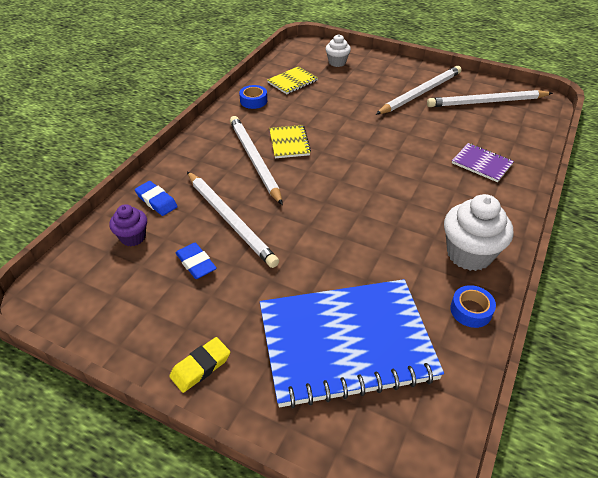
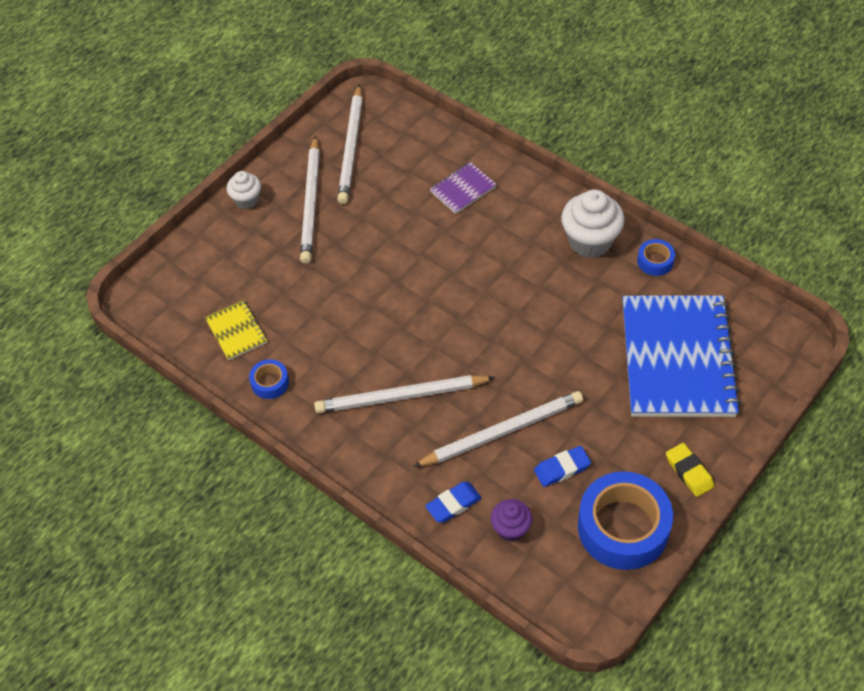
camera: 75 degrees left, 10 degrees up
(133, 316) = (623, 527): none -> blue tape
(289, 143) = (376, 356): yellow notebook -> none
(337, 62) = (204, 272): white cupcake -> white cupcake (246, 200)
(420, 93) = (311, 203): white pencil -> white pencil turned 150 degrees counterclockwise

